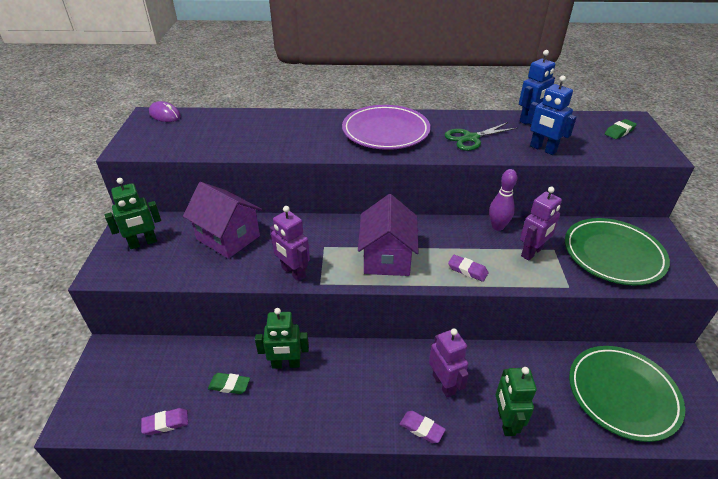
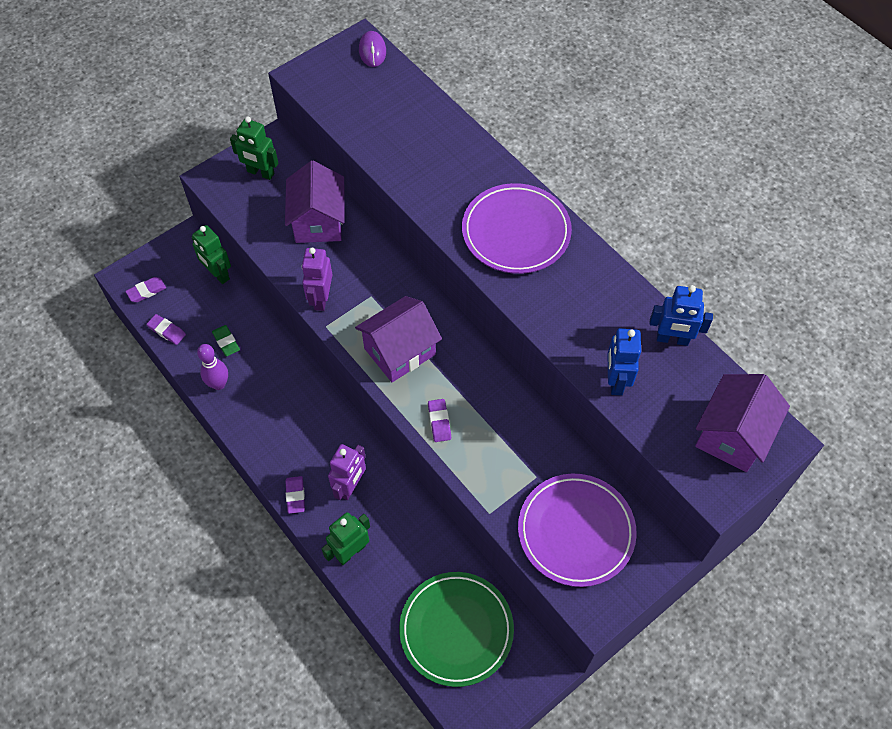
camera: 50 degrees right, 20 degrees up
(109, 413) = (146, 291): none -> purple eraser
(286, 364) = (275, 363): green robot -> green robot (218, 274)
(471, 138) = (575, 309): green scissors -> none
(497, 227) = (528, 412): purple bowling pin -> purple bowling pin (219, 384)
(532, 252) = (514, 460): purple robot -> none
(613, 254) = (576, 531): green plate -> purple plate
(619, 131) = (732, 435): green eraser -> purple house

